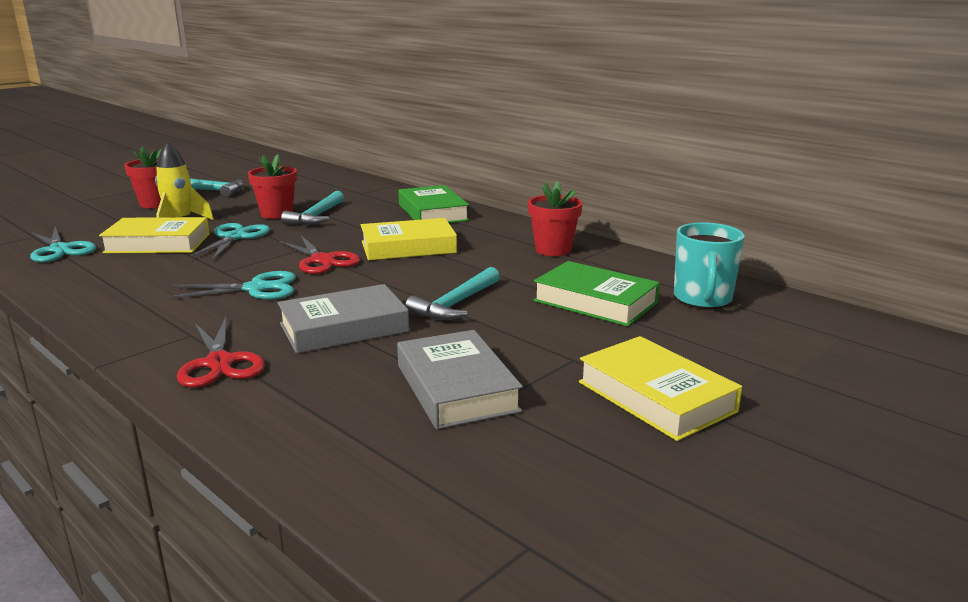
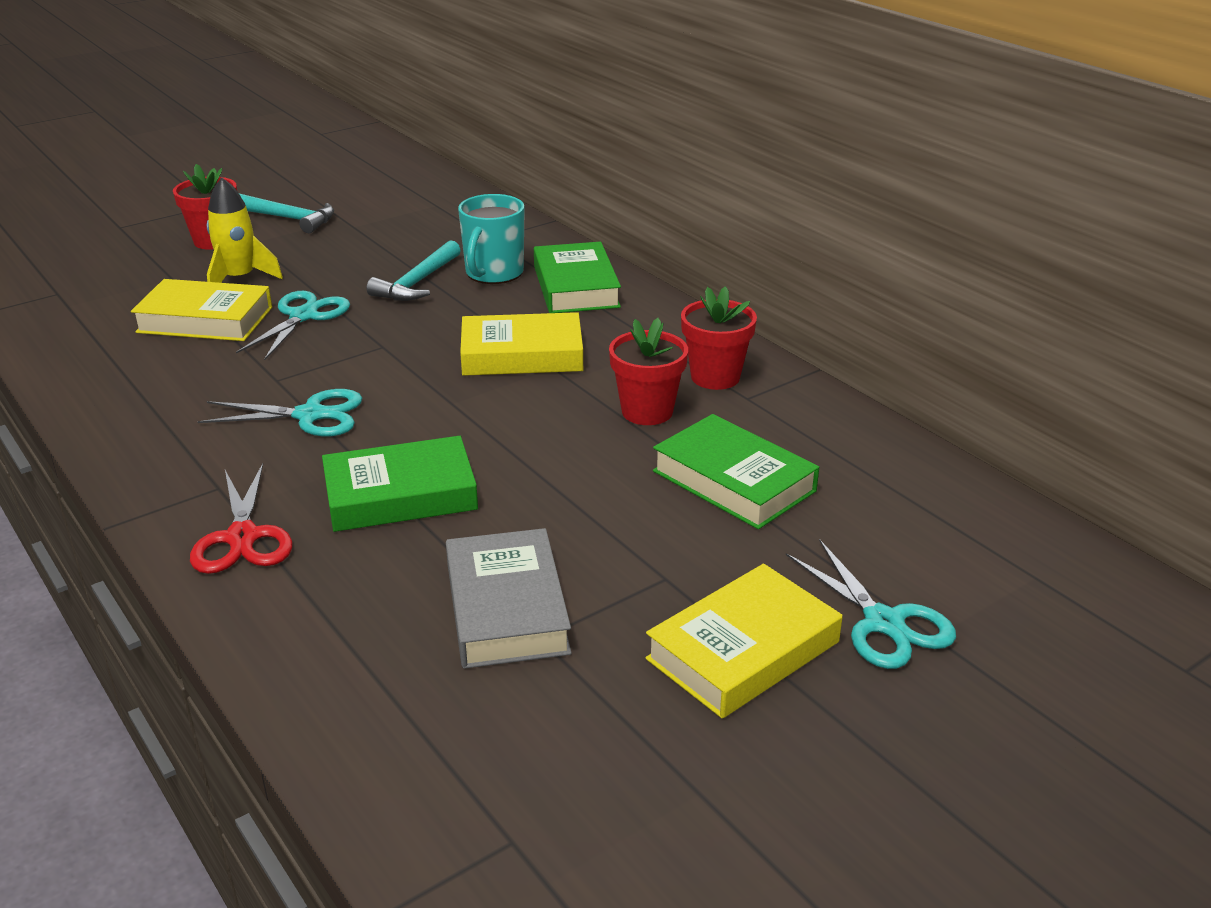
camera: 10 degrees right, 10 degrees up
(60, 250) = (86, 322): turquoise scissors -> turquoise scissors (883, 623)
(276, 214) = (366, 274): red flower pot -> red flower pot (647, 411)
(322, 260) = (403, 370): red scissors -> none
(344, 327) = (400, 494): grey book -> green book
(455, 304) = (550, 467): turquoise hammer -> none
(655, 396) = (743, 650): yellow book -> yellow book turned 75 degrees clockwise
(702, 299) = (881, 490): turquoise mug -> turquoise mug (493, 273)

